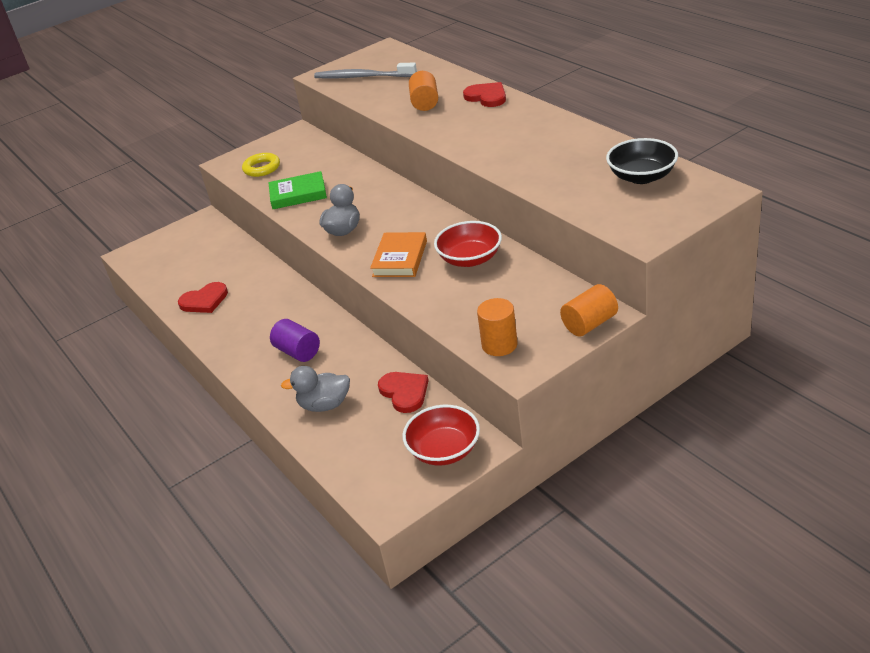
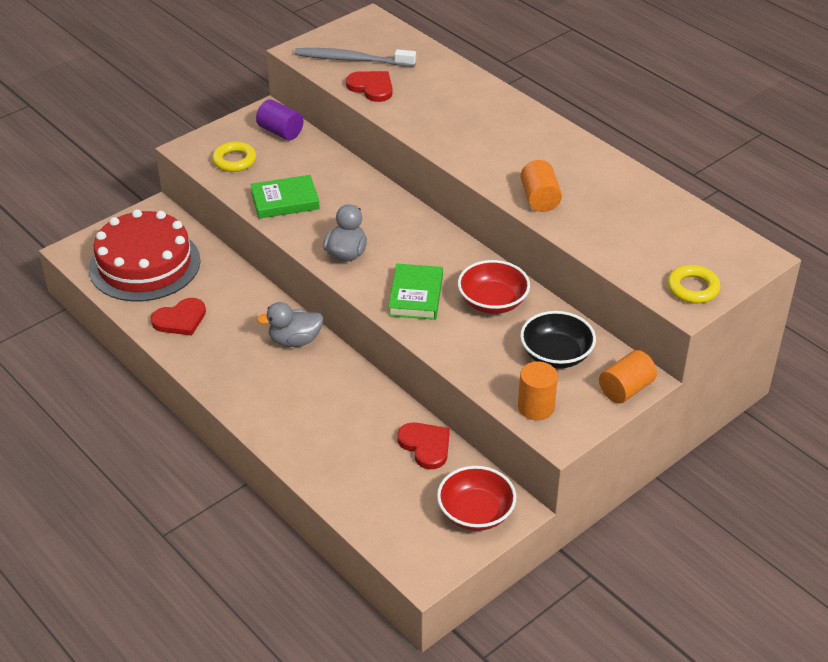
camera: 10 degrees left, 5 degrees up
(184, 260) = (144, 264): none -> red cake
(298, 352) = (300, 391): purple cylinder -> purple cylinder (280, 132)
(325, 405) = (341, 455): grey duck -> grey duck (295, 340)
(400, 259) = (416, 295): orange book -> green book
(425, 103) = (431, 106): orange cylinder -> orange cylinder (540, 199)
(487, 97) = (501, 105): red heart -> red heart (371, 87)
(642, 176) = (679, 230): black bowl -> black bowl (556, 355)
(651, 222) = (693, 288): none -> yellow ring

